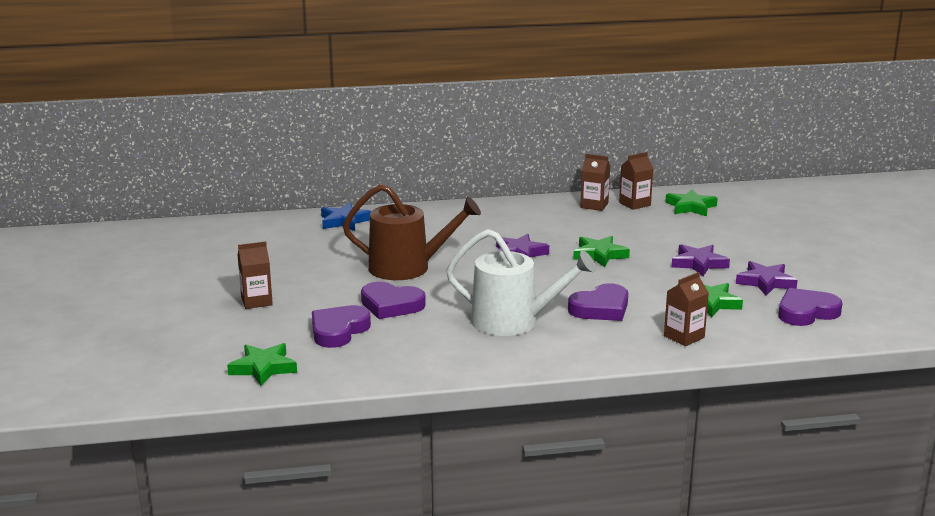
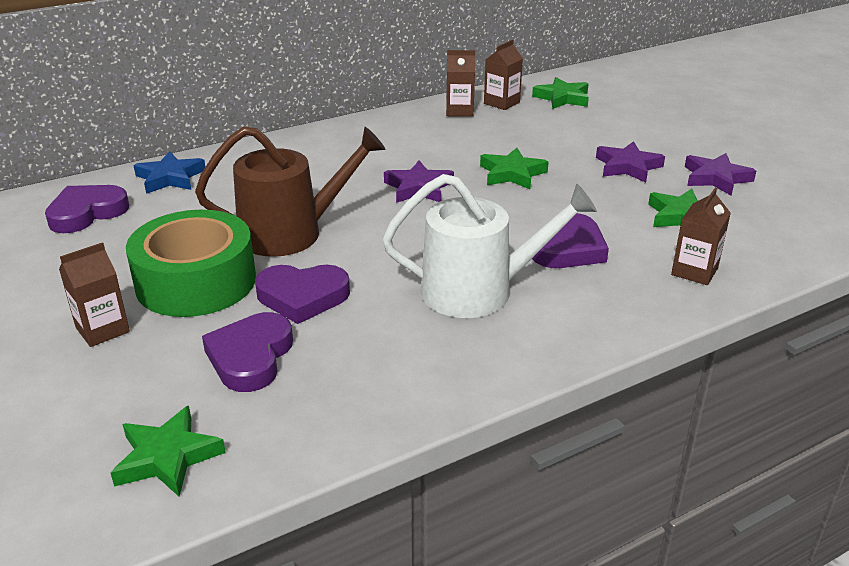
camera: 20 degrees left, 10 degrees up
(327, 285) = (196, 282): none -> green tape
(806, 312) = (791, 210): purple heart -> purple heart (87, 213)

